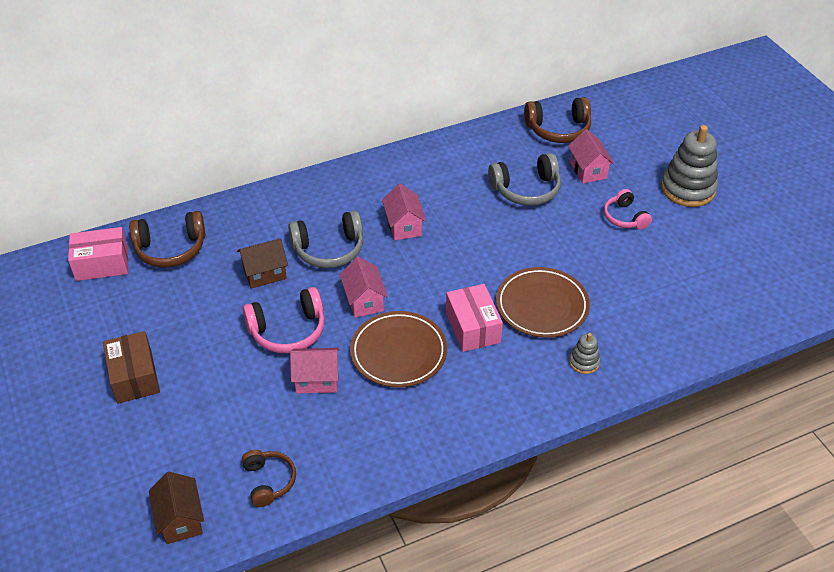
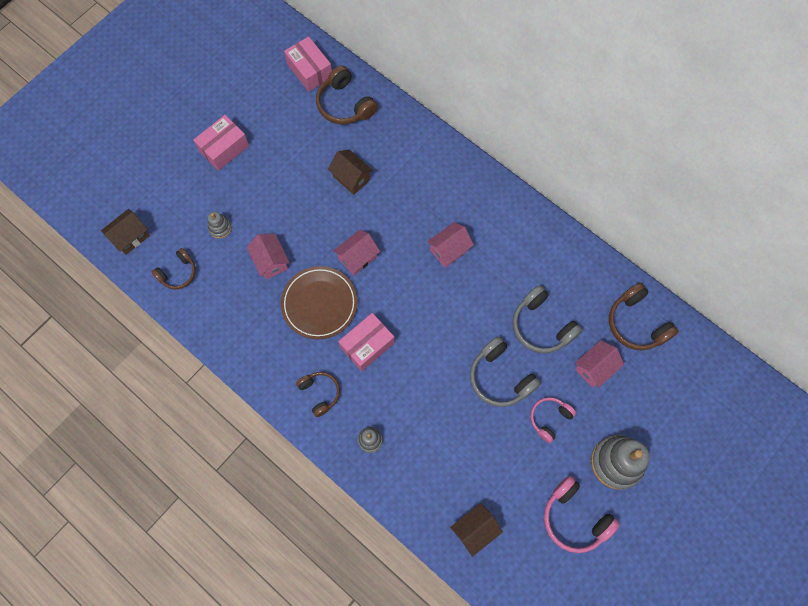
camera: 65 degrees right, 25 degrees up
(134, 377) = (224, 148): brown box -> pink box
(238, 416) = (220, 228): none -> grey stacking toy
(288, 330) = (306, 221): pink headphones -> pink headphones (574, 518)
(329, 249) = (397, 209): grey headphones -> grey headphones (500, 377)
(507, 388) = (320, 393): none -> brown headphones
(542, 306) = (413, 388): brown plate -> none
(718, 311) = (474, 530): none -> brown house

